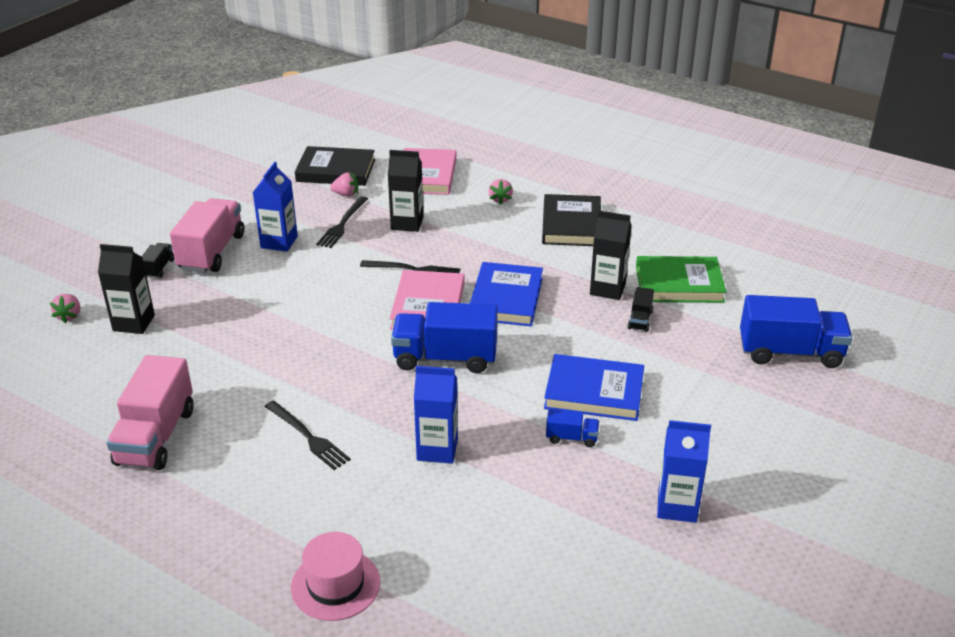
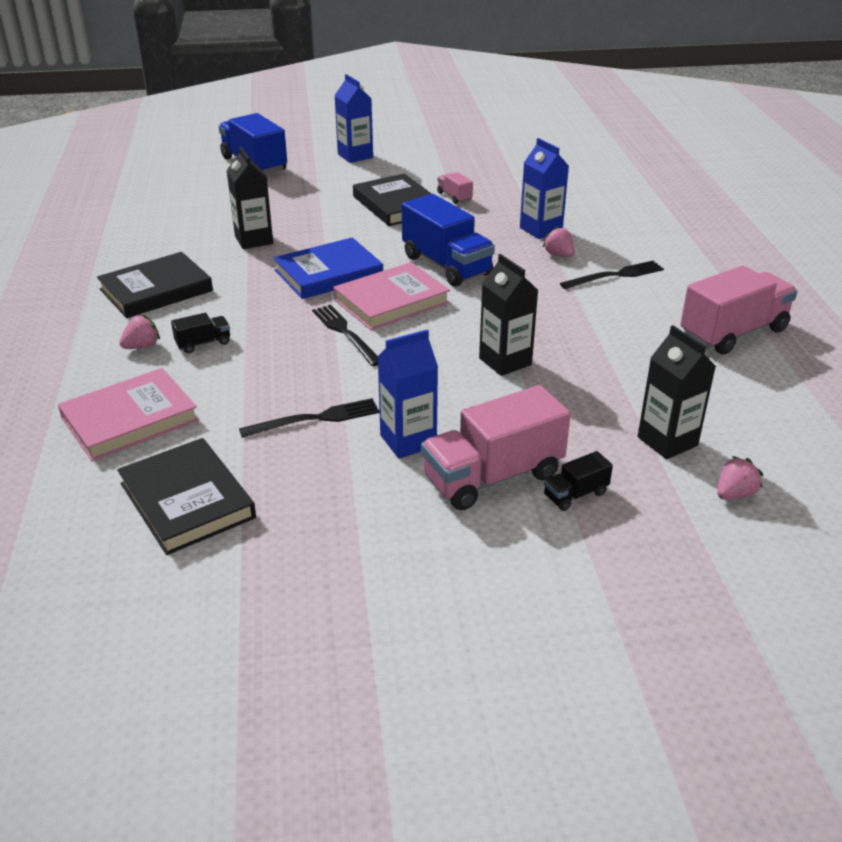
camera: 130 degrees left, 0 degrees up
(307, 436) = (615, 275): black fork -> black fork turned 60 degrees clockwise
(335, 584) = (688, 213): pink hat -> none
(346, 194) = (244, 455): pink strawberry -> pink strawberry (559, 255)
(407, 223) = (262, 378): black carton -> black carton (505, 361)
(571, 438) = (454, 197): blue truck -> pink truck
(594, 392) = (396, 205): blue book -> black book
(640, 320) = (283, 216): black truck -> black truck (203, 343)
(677, 506) = (460, 156): blue carton -> blue carton (355, 156)
(679, 284) = (208, 217): green book -> none

